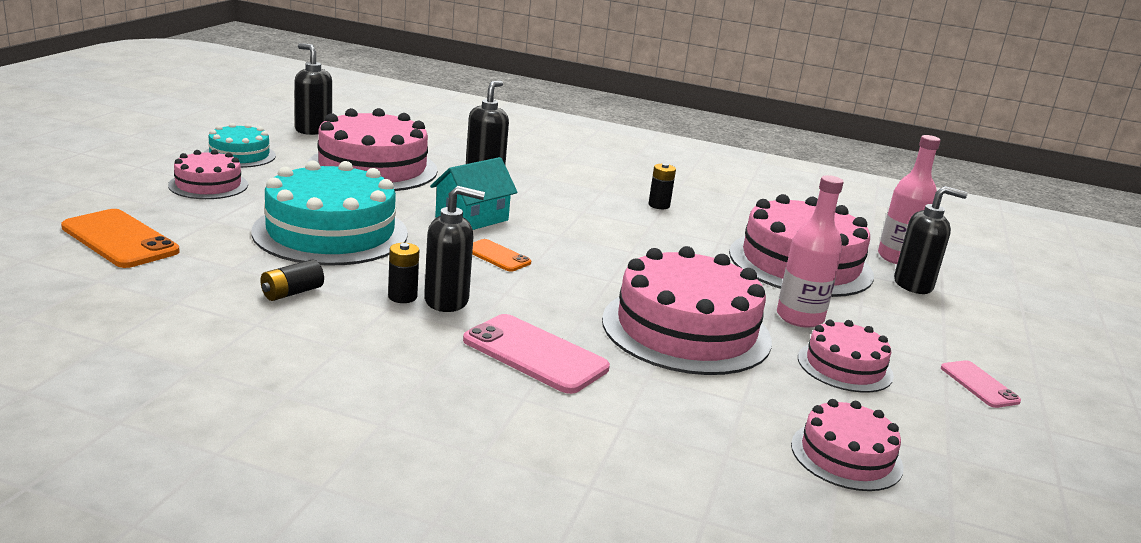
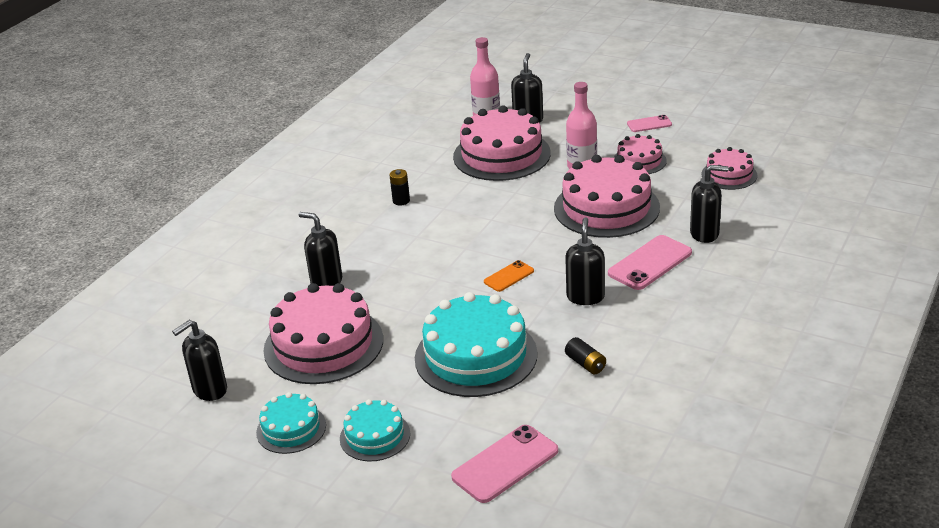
camera: 75 degrees left, 10 degrees up
(119, 239) = (505, 464): orange phone -> pink phone
(208, 185) = (375, 436): pink cake -> turquoise cake
(402, 297) = (582, 315): black battery -> none
(472, 219) = (439, 288): turquoise house -> none
(630, 411) = (705, 234): none -> black soap dispenser

